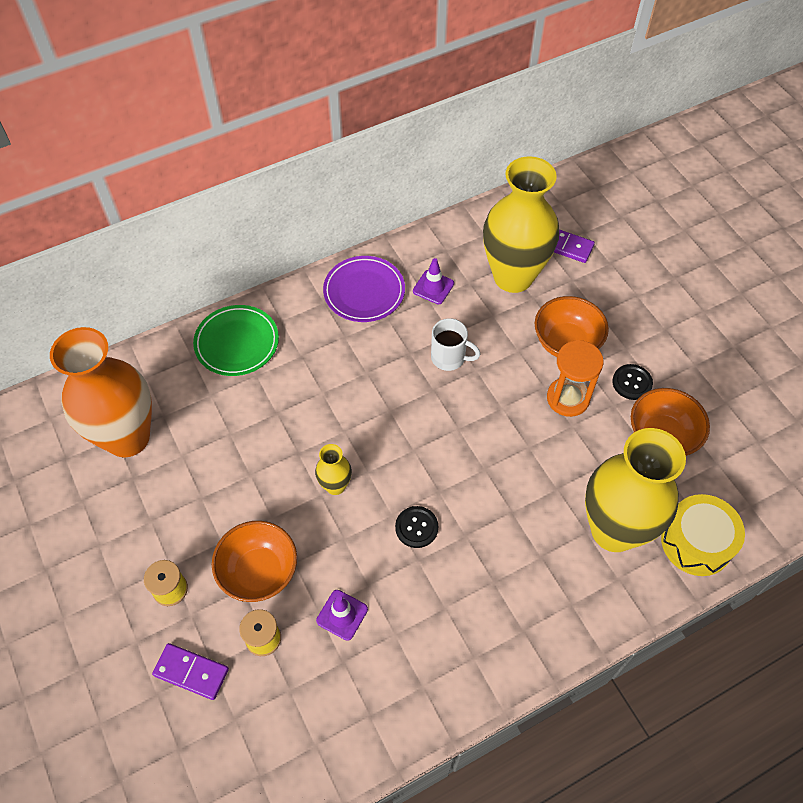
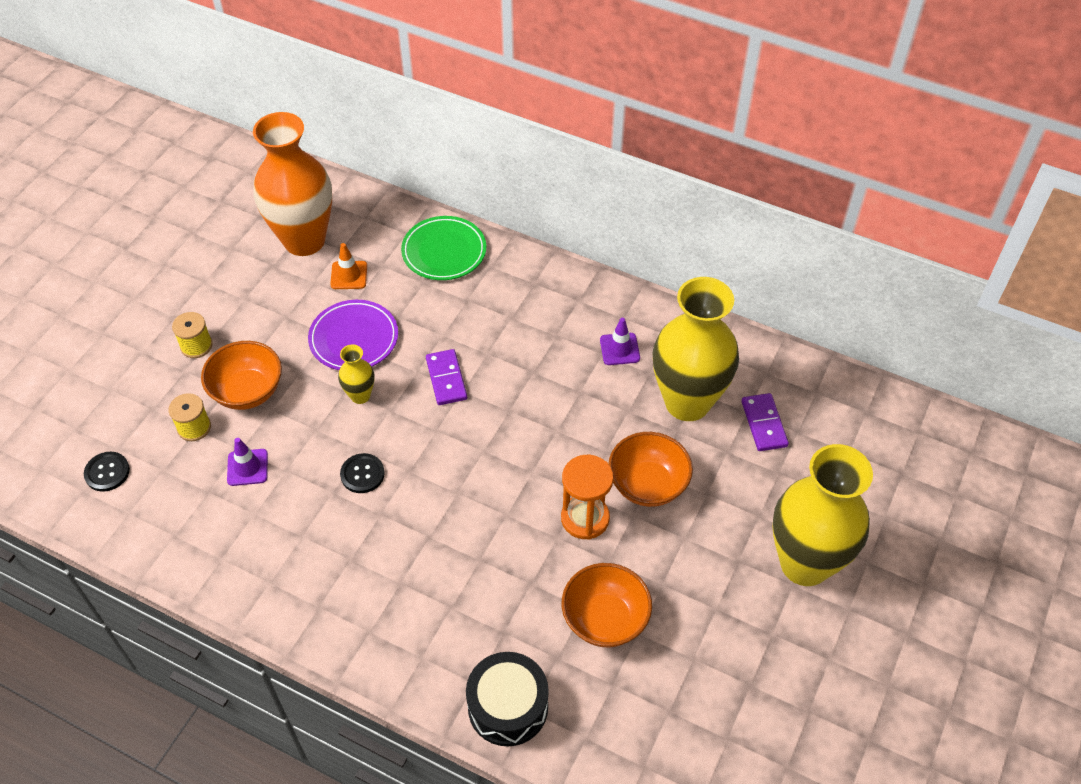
camera: 55 degrees right, 5 degrees down
(191, 672) = (139, 399): purple domino -> purple domino (446, 379)
(199, 425) = (349, 275): none -> orange traffic cone
(364, 292) = (570, 303): purple plate -> purple plate (354, 339)
(449, 358) = (553, 403): white mug -> none
(614, 530) = (469, 628): yellow vase -> yellow vase (805, 563)
(632, 383) = (647, 563): black button -> black button (107, 472)
(696, 542) = (508, 706): yellow drum -> black drum

